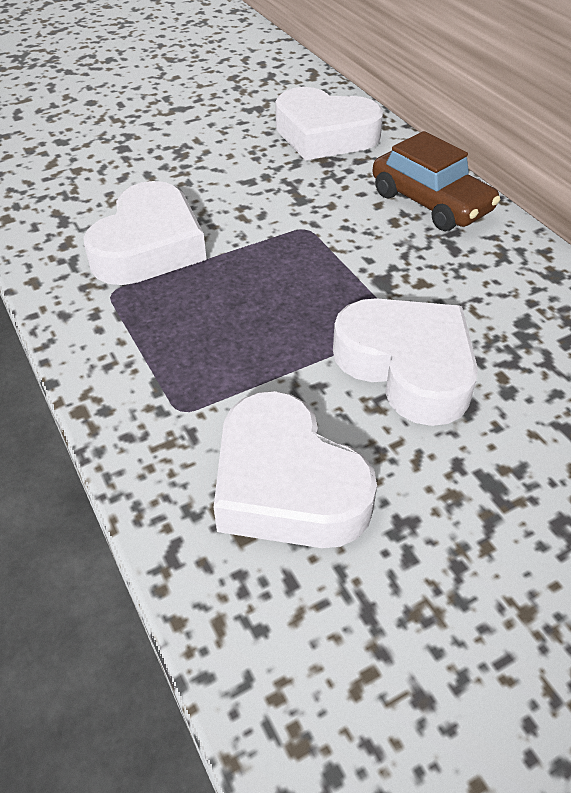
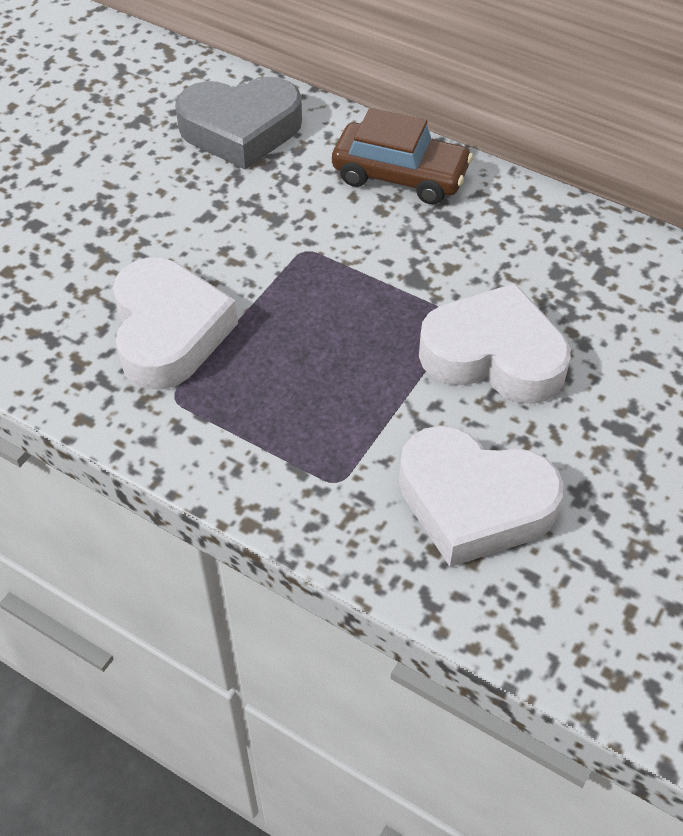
camera: 30 degrees left, 5 degrees up
(324, 135) = (241, 130): white heart -> grey heart

